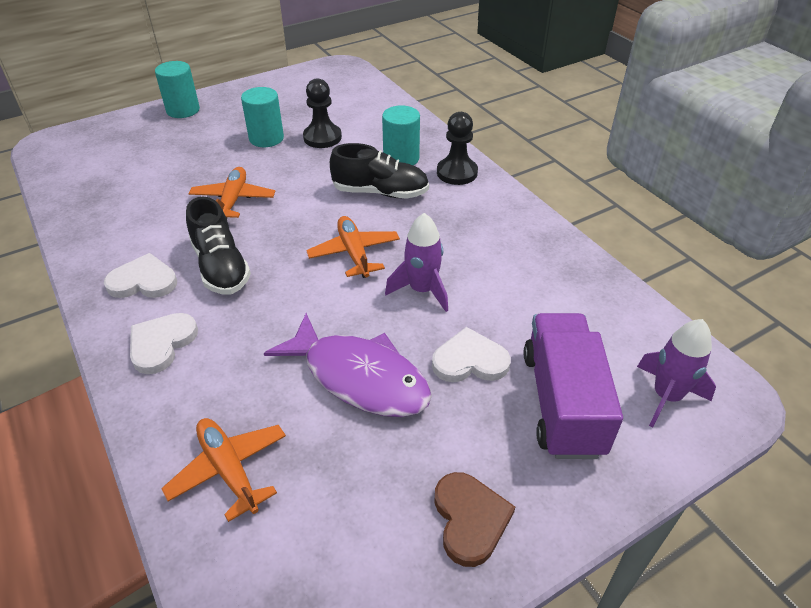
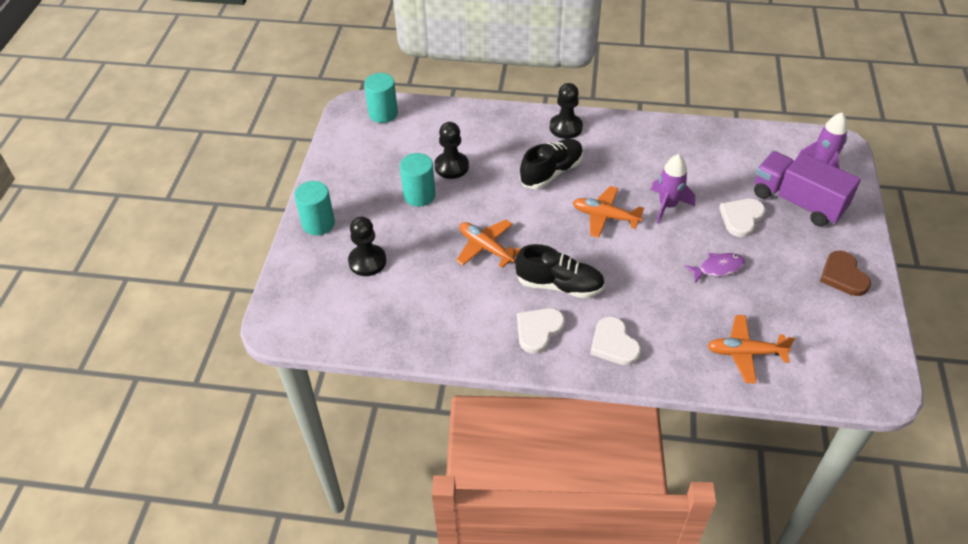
camera: 50 degrees left, 5 degrees up
(158, 150) = (367, 261): none -> black pawn
(359, 377) = (718, 268): purple fish -> purple fish, size x0.51
(401, 158) = (521, 143): turquoise cylinder -> turquoise cylinder (383, 113)
(470, 519) = (843, 276): brown heart -> brown heart turned 135 degrees counterclockwise

